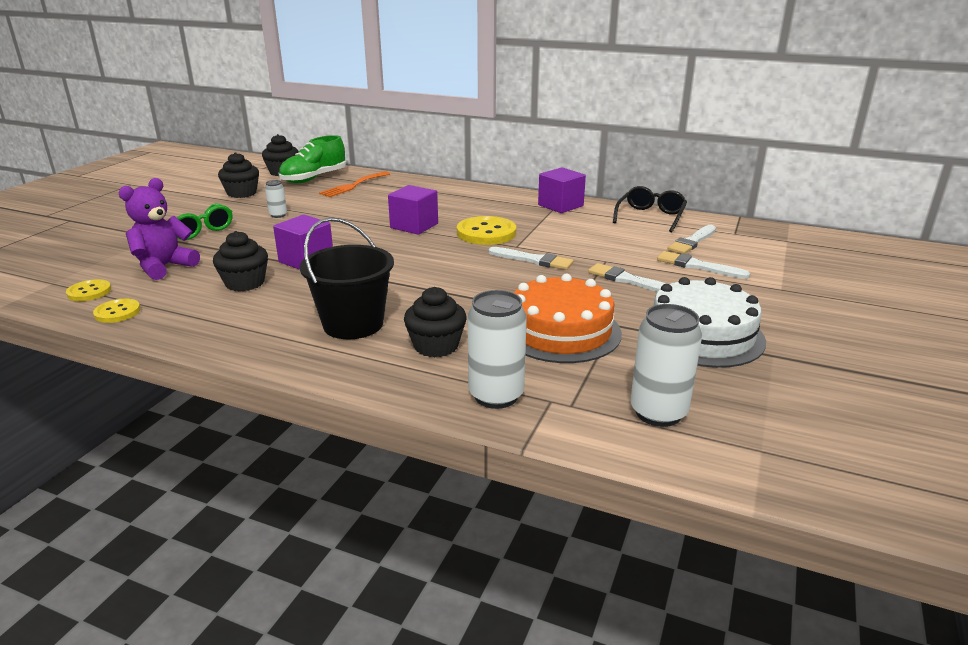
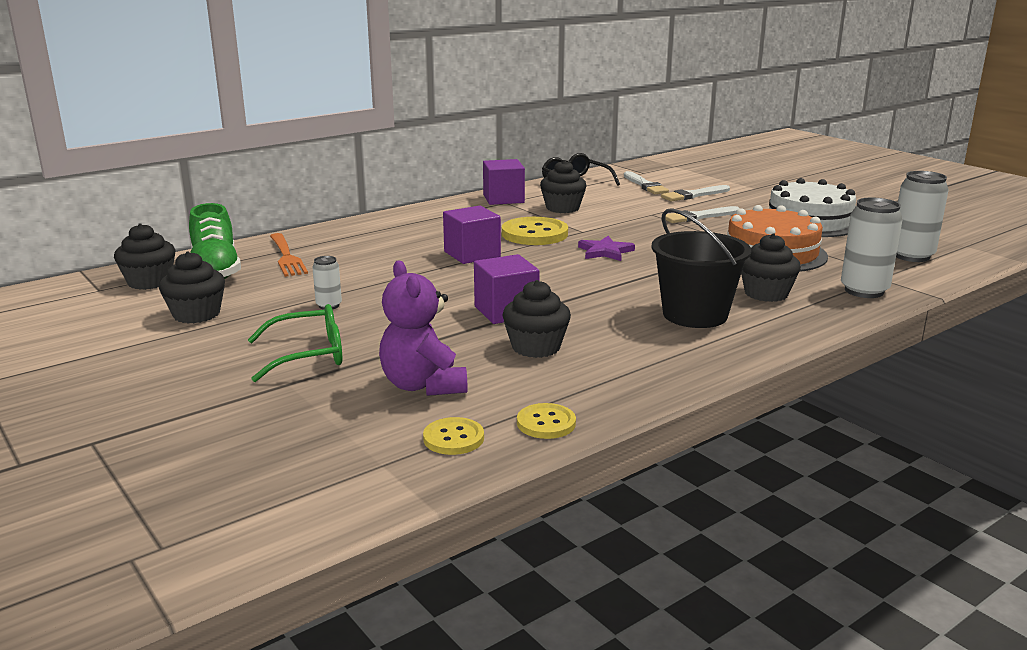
camera: 60 degrees left, 5 degrees down
(474, 264) = (605, 252): none -> purple star
(533, 260) = (622, 232): white brush -> none
(568, 227) = (562, 208): none -> black cupcake

